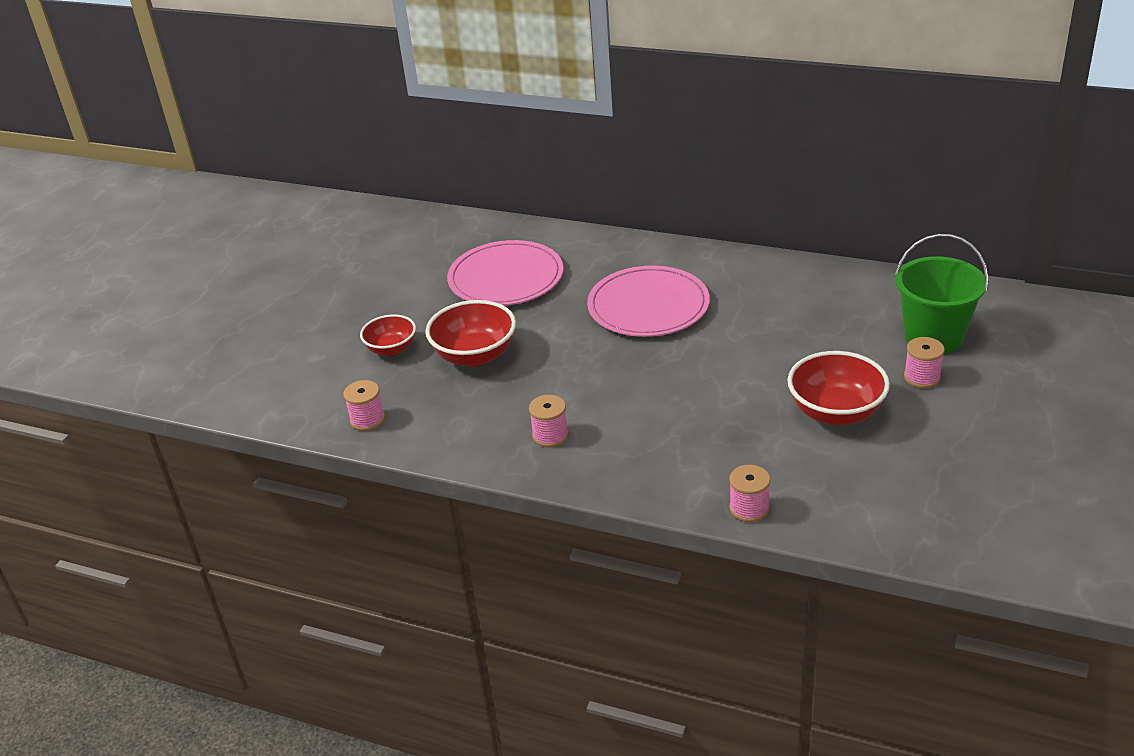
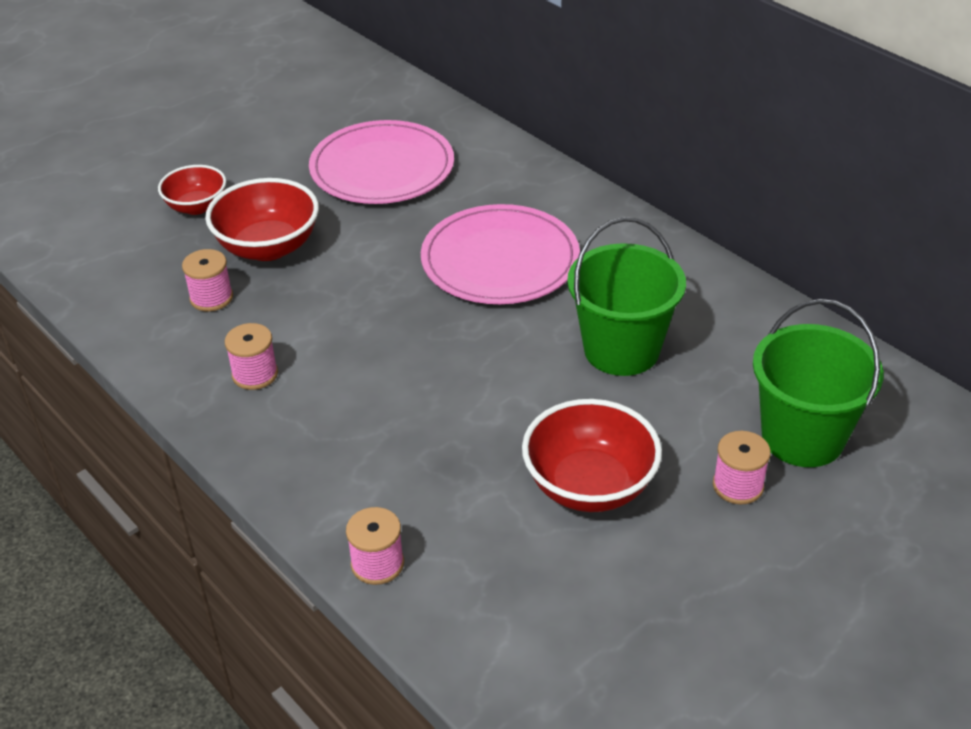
camera: 25 degrees right, 5 degrees up
(367, 420) = (101, 278): pink spool -> pink spool (211, 298)
(780, 330) = (621, 350): none -> green bucket

